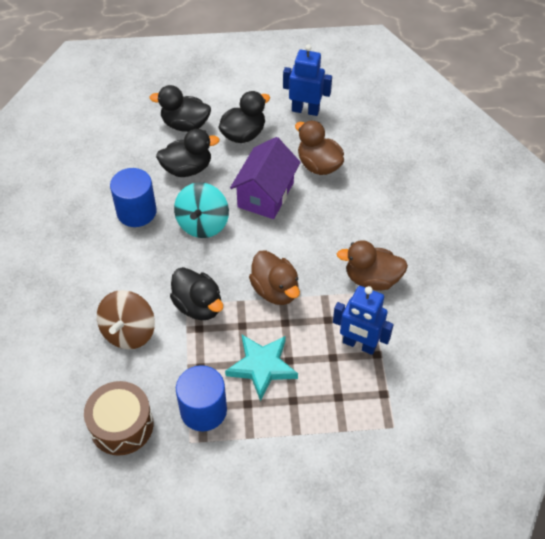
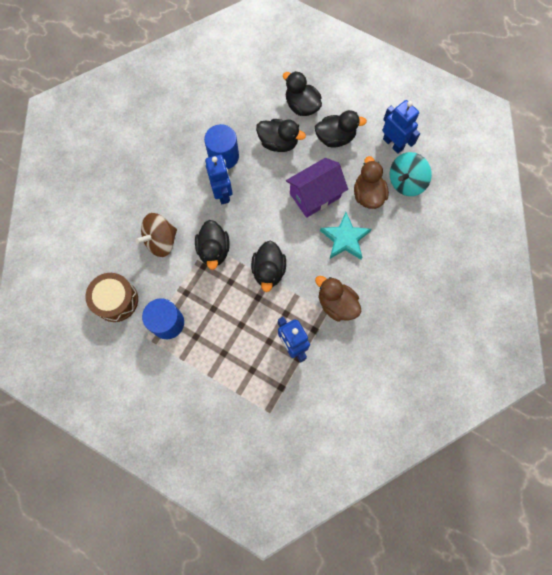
camera: 35 degrees right, 20 degrees up
(164, 246) = (222, 193): none -> blue robot
(203, 224) = (258, 192): turquoise spinning top -> turquoise spinning top (406, 182)
(262, 367) = (222, 318): turquoise star -> turquoise star (345, 239)
(275, 290) = (268, 271): brown duck -> black duck

